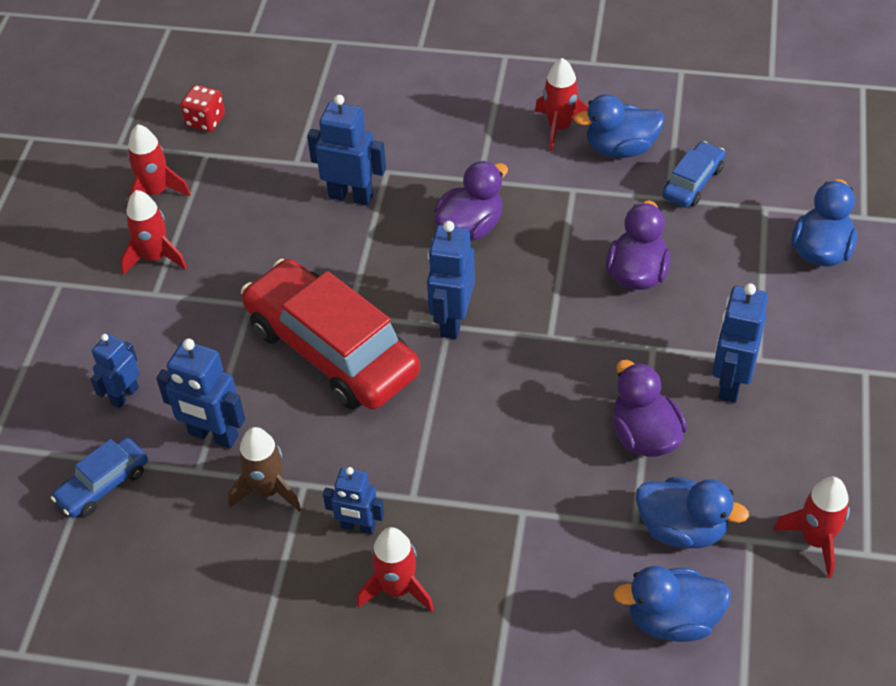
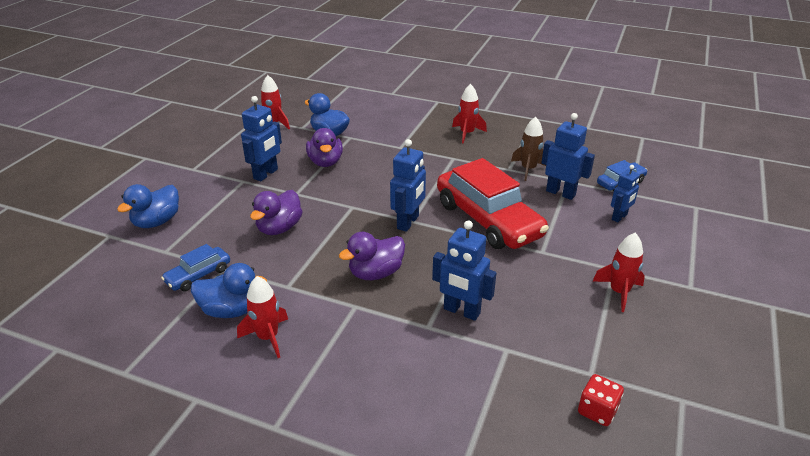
camera: 170 degrees left, 15 degrees down
(156, 192) = (631, 344): red rocket -> none
(358, 527) = (482, 152): blue robot -> none
(672, 619) = (351, 113): blue duck -> none

